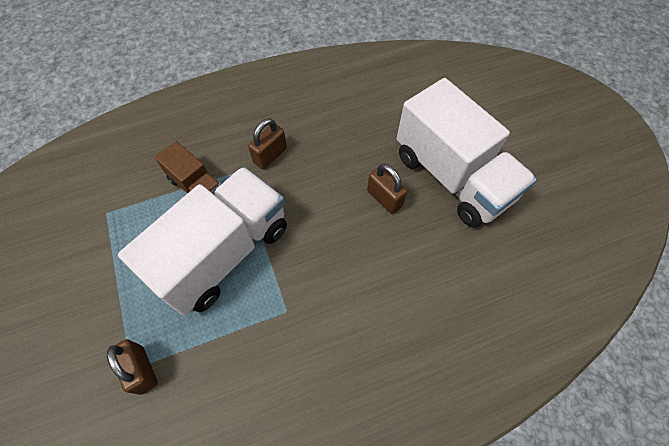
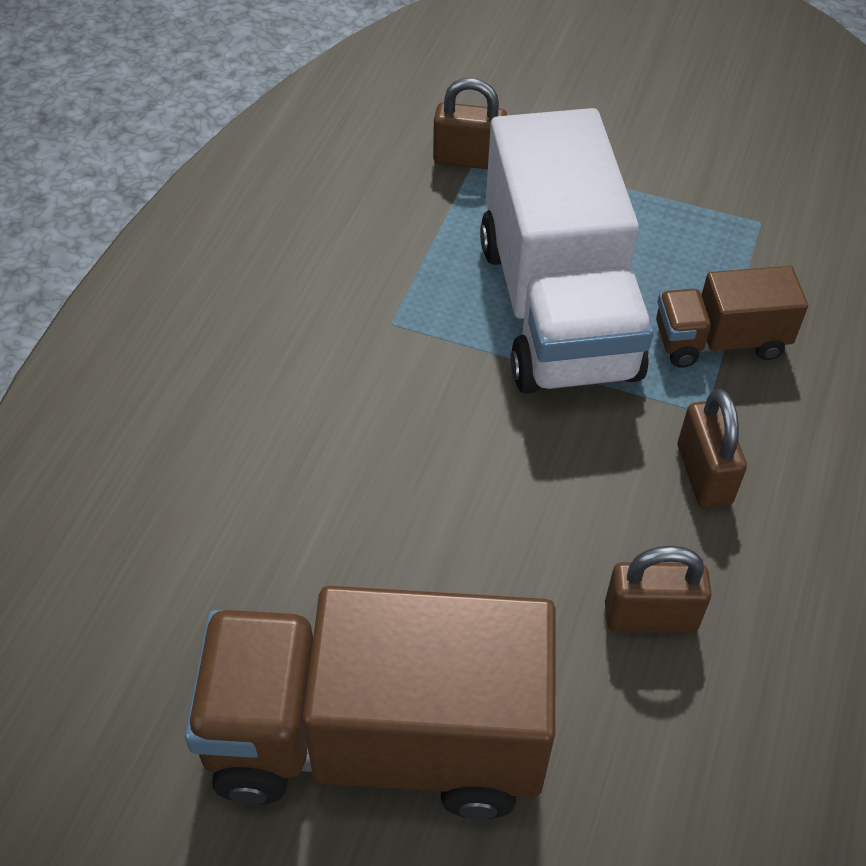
camera: 130 degrees right, 10 degrees down
(384, 198) = (445, 579): brown padlock -> brown padlock (650, 616)
(452, 176) = (376, 739): white truck -> brown truck

